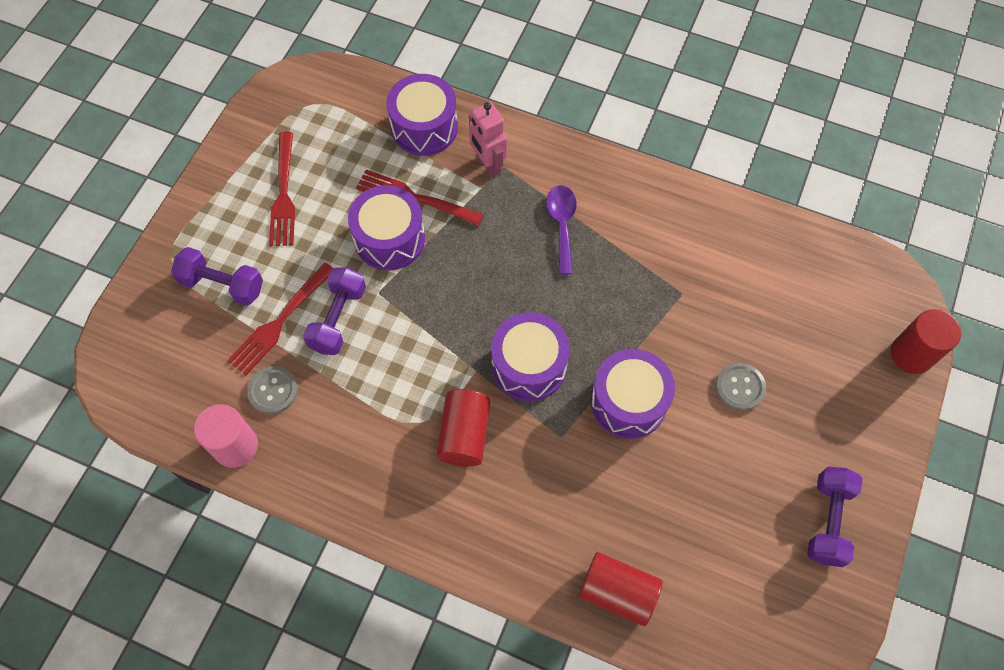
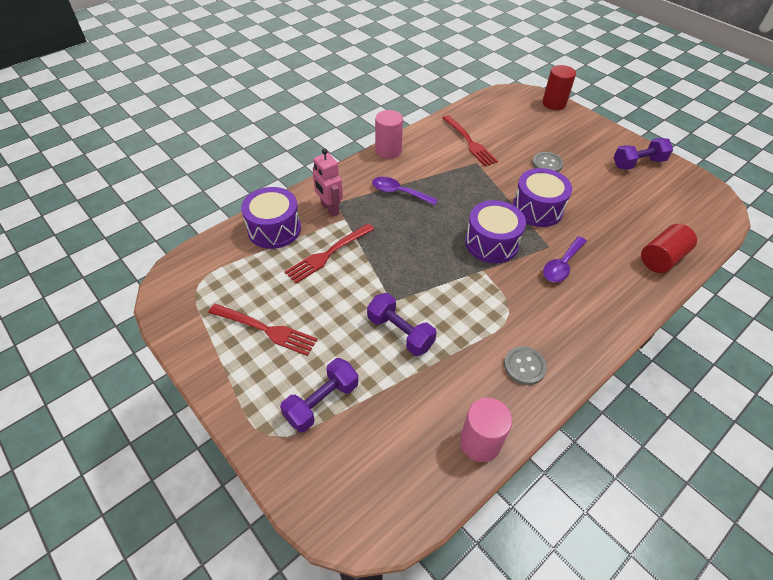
camera: 65 degrees left, 15 degrees down
(273, 390) = (441, 397): grey button -> grey button (524, 366)
(280, 321) = (381, 371): red fork -> red fork (469, 142)
(389, 239) = (352, 279): purple drum -> none
(464, 434) = (528, 293): red cylinder -> none
(488, 164) = (329, 209): pink robot -> pink robot turned 60 degrees clockwise
(533, 462) = (562, 265): none -> purple spoon
(638, 178) = (388, 151): none -> pink cylinder
(827, 520) = (638, 163): purple dumbbell -> purple dumbbell turned 60 degrees counterclockwise

